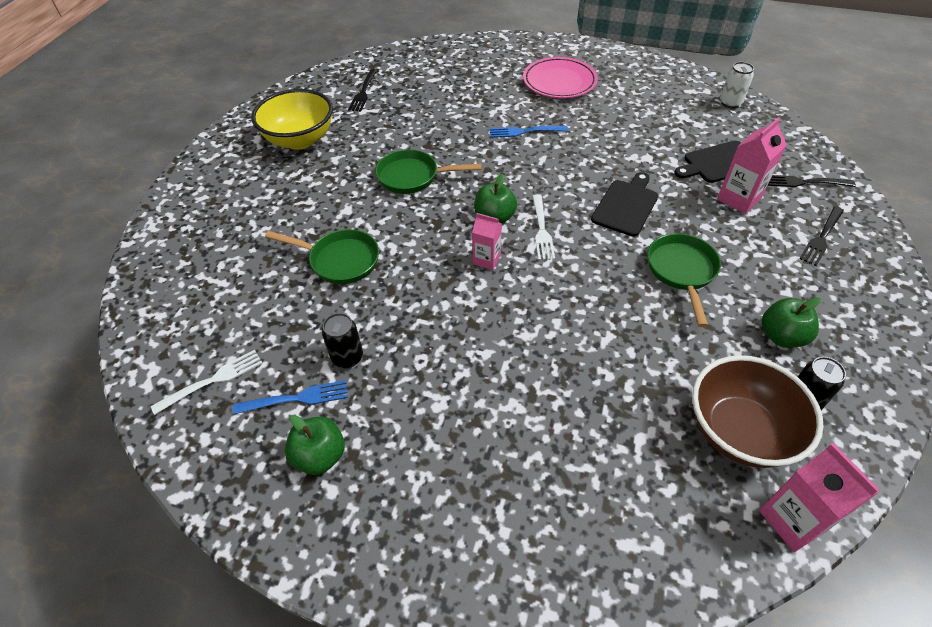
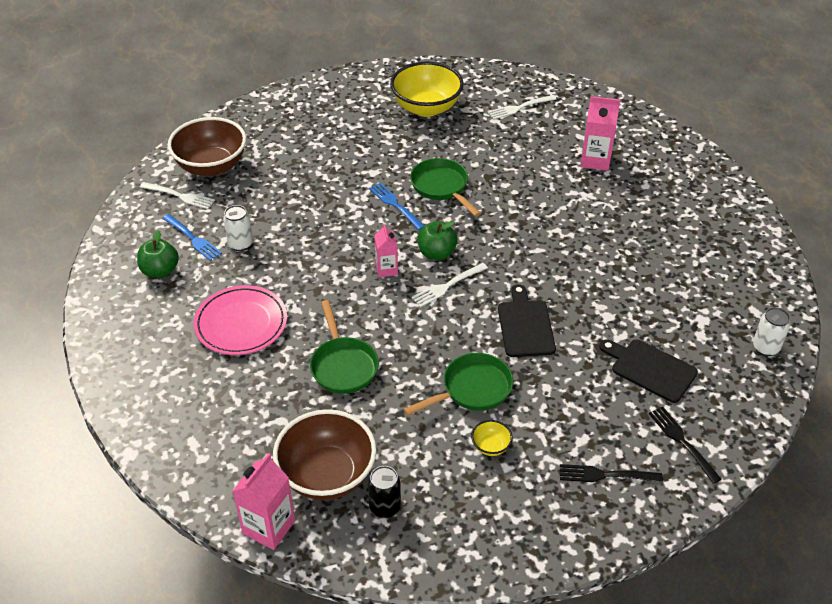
camera: 55 degrees right, 5 degrees down
(197, 329) = (211, 166): none -> brown bowl
(340, 260) = (321, 195): green pan -> green pan (343, 365)
(347, 357) = (240, 244): black can -> white can
(363, 92) = (519, 108): black fork -> white fork
(524, 131) = (564, 223): blue fork -> blue fork (395, 205)
(559, 82) = (665, 214): pink plate -> pink plate (241, 323)
(626, 205) = (525, 325): black cutting board -> black cutting board turned 90 degrees counterclockwise
(738, 199) = (607, 399): pink carton -> pink carton (595, 160)
(757, 291) = (491, 446): none -> yellow bowl
(781, 336) = (448, 476): green apple -> none

